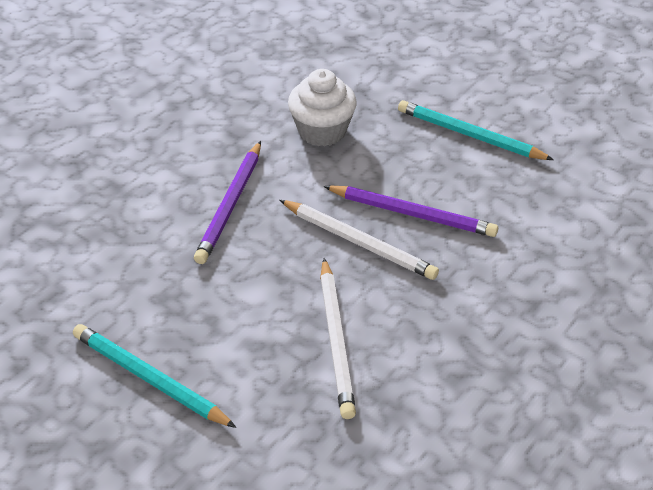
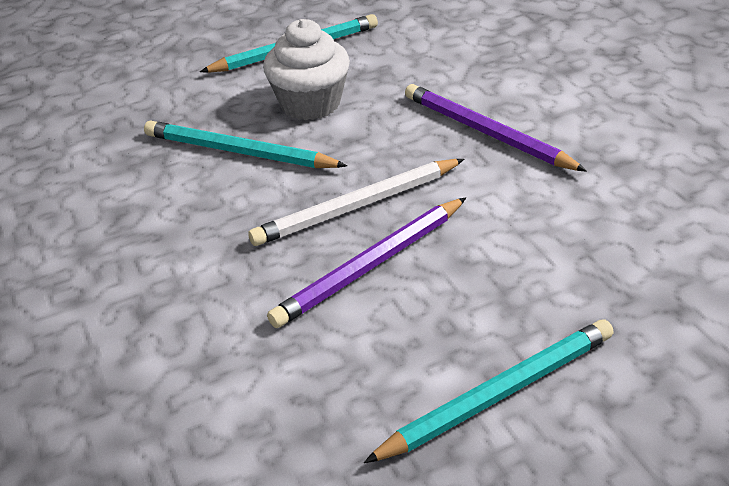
camera: 120 degrees right, 5 degrees down
(322, 131) = (590, 238): white cupcake -> white cupcake (310, 103)
(336, 340) = (239, 152): white pencil -> turquoise pencil

